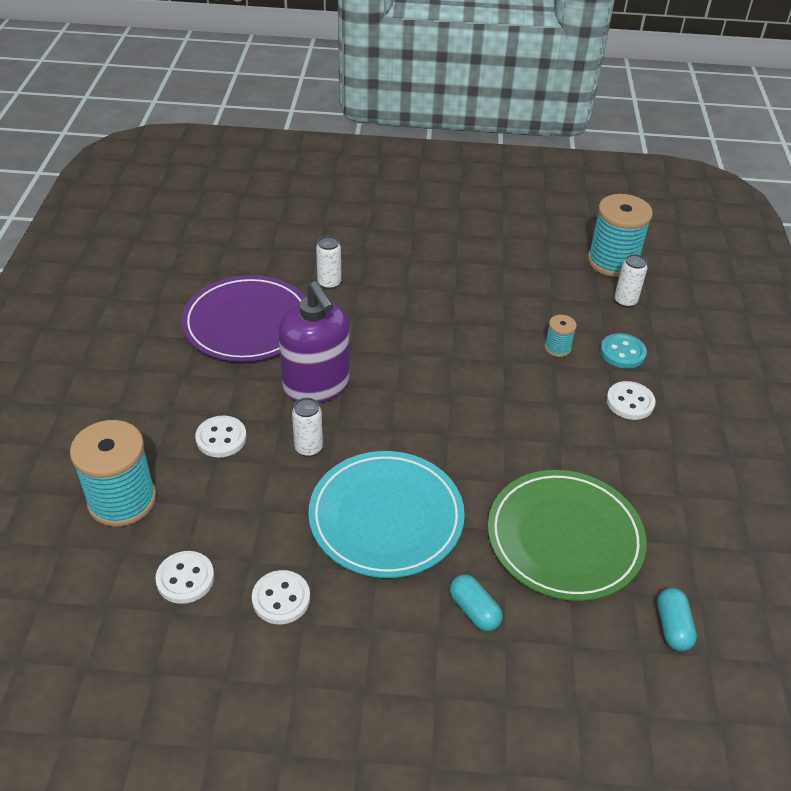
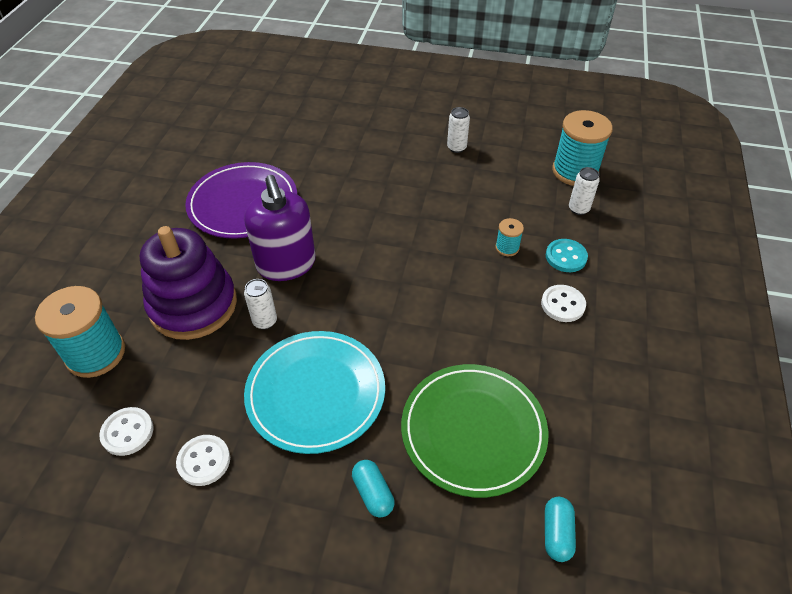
camera: 10 degrees right, 5 degrees up
(221, 438) = (193, 305): white button -> purple stacking toy
(329, 283) = (321, 173): white can -> white can (456, 148)

